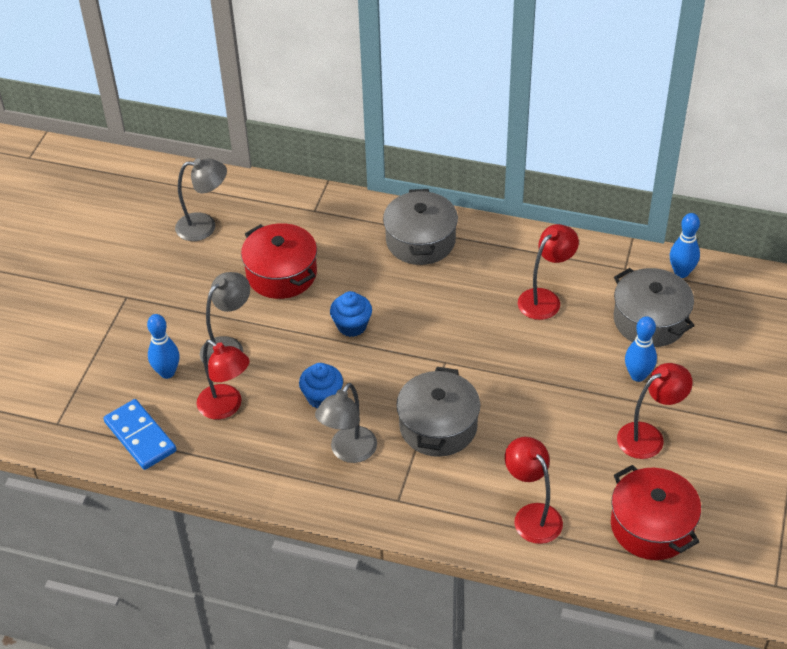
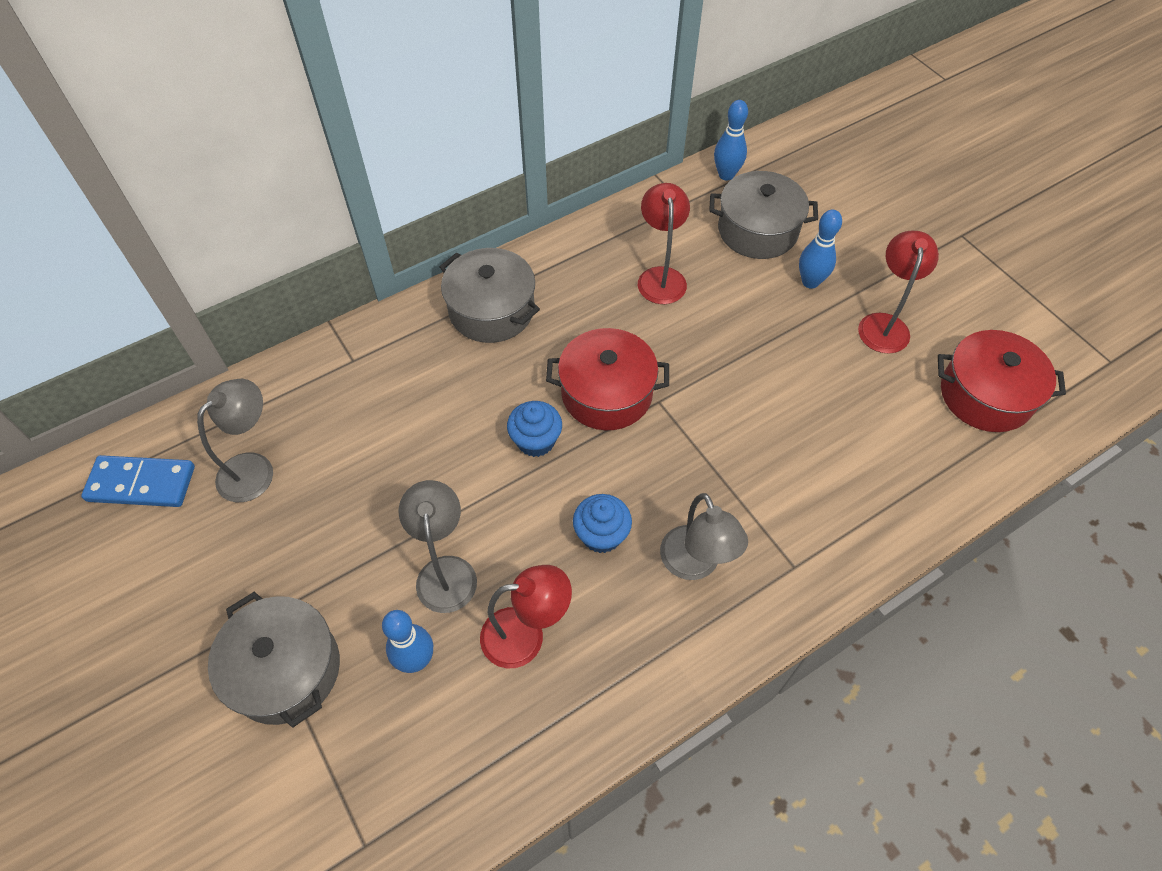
camera: 50 degrees left, 10 degrees up
(140, 436) = (479, 760): blue domino -> blue domino (141, 483)
(281, 274) = (401, 449): red pot -> red pot (606, 393)
(438, 426) = (732, 465): grey pot -> grey pot (285, 669)
(532, 515) = (903, 472): red lamp -> none

